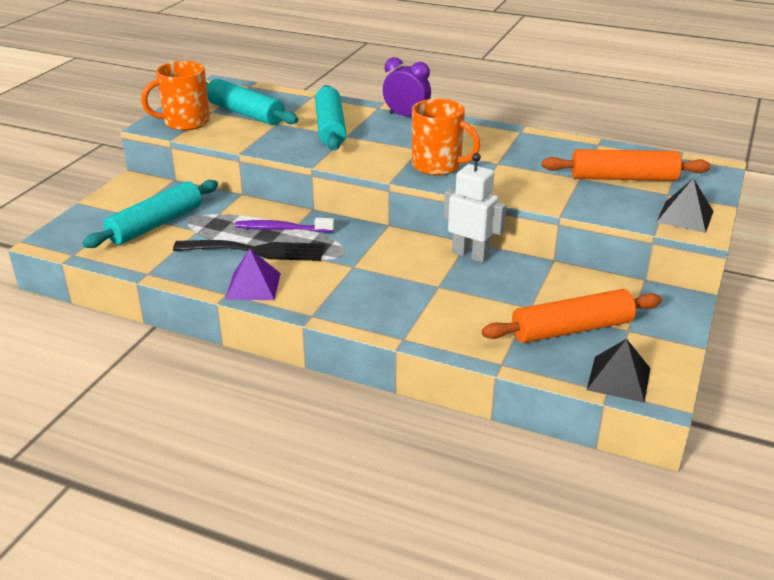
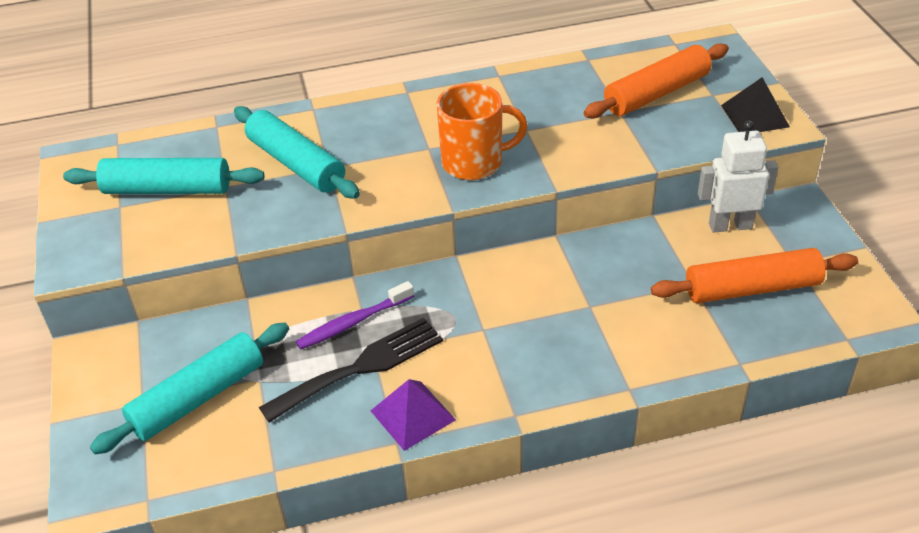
camera: 35 degrees left, 10 degrees up
(156, 224) = (198, 398): turquoise rolling pin -> turquoise rolling pin turned 45 degrees clockwise
(185, 122) = (107, 240): orange mug -> none
(406, 116) = (360, 108): purple clock -> none
(470, 255) = (576, 250): white robot -> white robot (730, 225)
(571, 329) = (752, 288): orange rolling pin -> orange rolling pin turned 45 degrees clockwise
(619, 378) = (841, 320): black pyramid -> none

